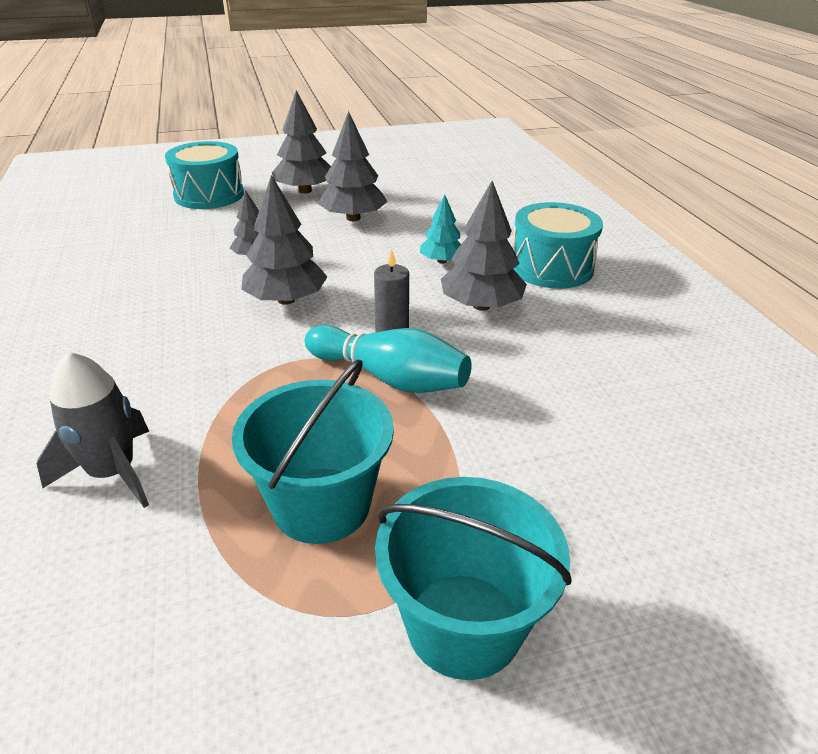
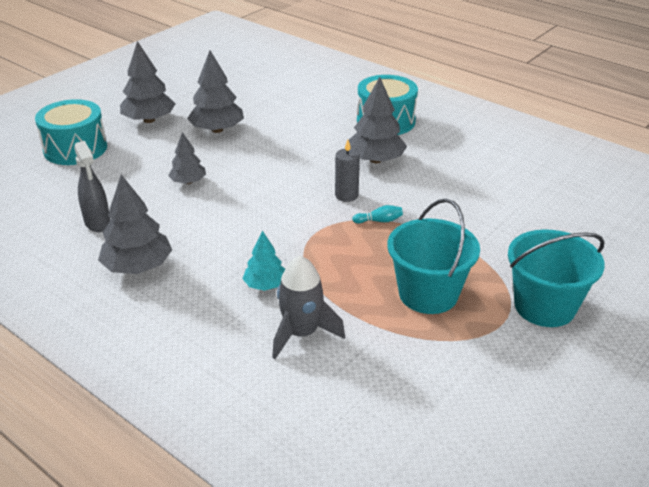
camera: 35 degrees left, 0 degrees up
(124, 264) = (97, 223): none -> grey spray bottle
(286, 300) = (254, 202): grey tree -> grey tree (138, 267)
(389, 378) = (379, 221): turquoise bowling pin -> turquoise bowling pin, size x0.41
(441, 261) = (317, 140): turquoise tree -> turquoise tree (265, 285)

